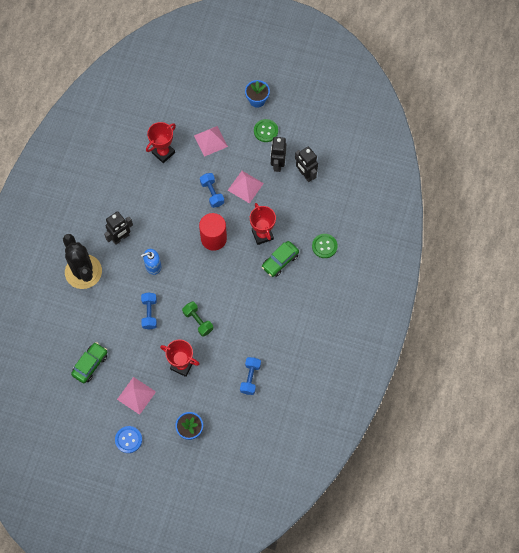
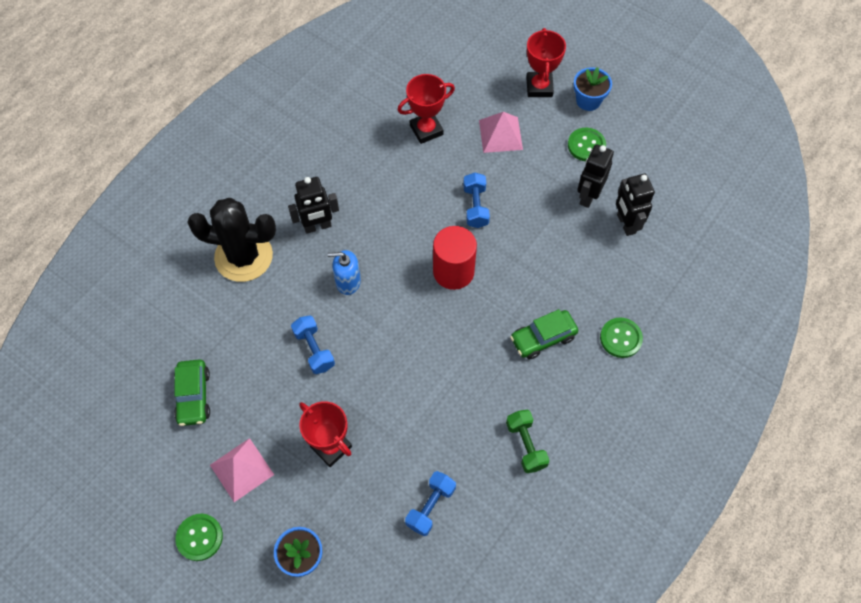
camera: 20 degrees right, 5 degrees down
(83, 272) = (243, 256): black cactus -> black cactus turned 75 degrees counterclockwise
(90, 364) = (193, 396): green car -> green car turned 120 degrees clockwise
(128, 440) = (199, 537): blue button -> green button
(149, 313) = (314, 349): blue dumbbell -> blue dumbbell turned 45 degrees counterclockwise
(198, 321) = (382, 387): green dumbbell -> green dumbbell (525, 445)
(245, 186) = (528, 212): pink pyramid -> none
(262, 235) = (529, 289): red trophy -> red trophy (539, 87)

